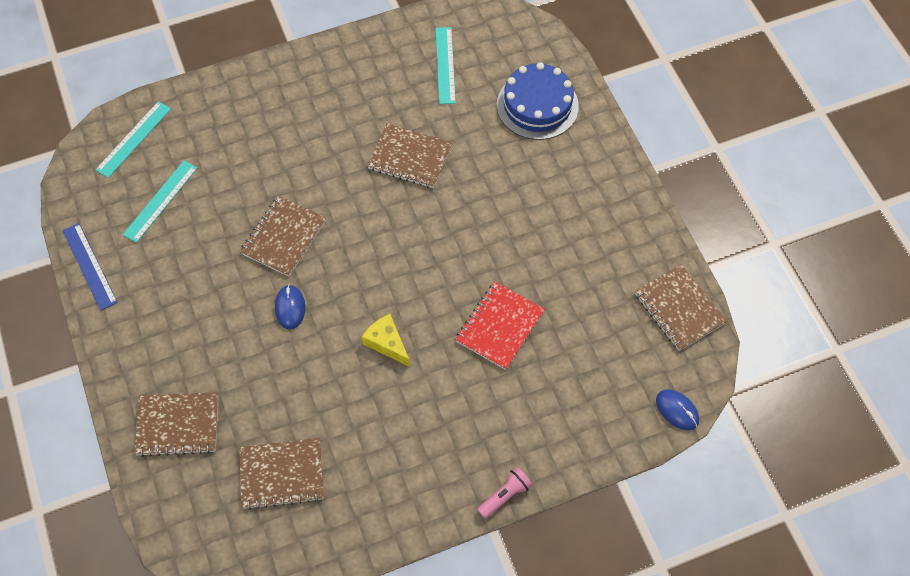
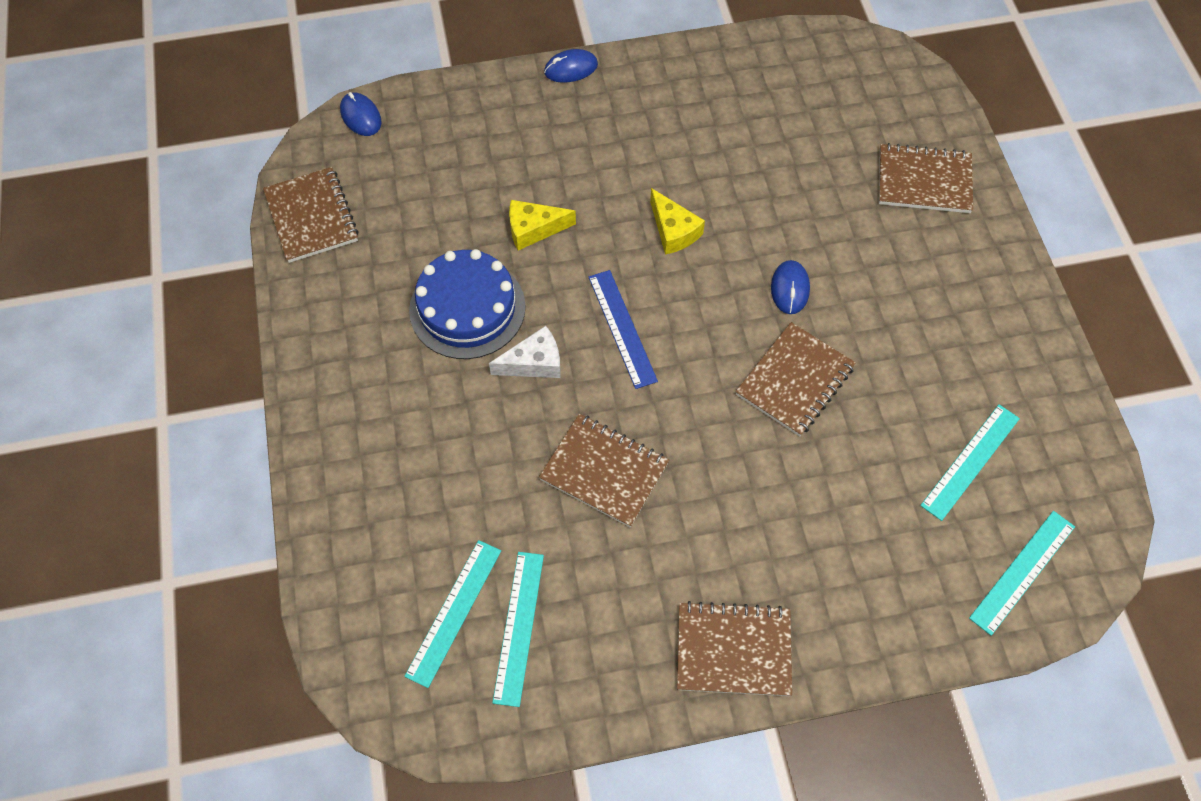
camera: 170 degrees left, 0 degrees up
(89, 266) = (1059, 382): blue ruler -> blue ruler (622, 328)
(282, 474) = (806, 118): brown notebook -> brown notebook (733, 650)
(473, 221) = (534, 363): none -> white cheese
(486, 67) = (454, 612): none -> turquoise ruler
(499, 326) = (533, 229): red notebook -> yellow cheese
(505, 495) = (571, 68): pink flashlight -> blue mouse
(537, 105) = (394, 527): blue cake -> blue cake (467, 308)

